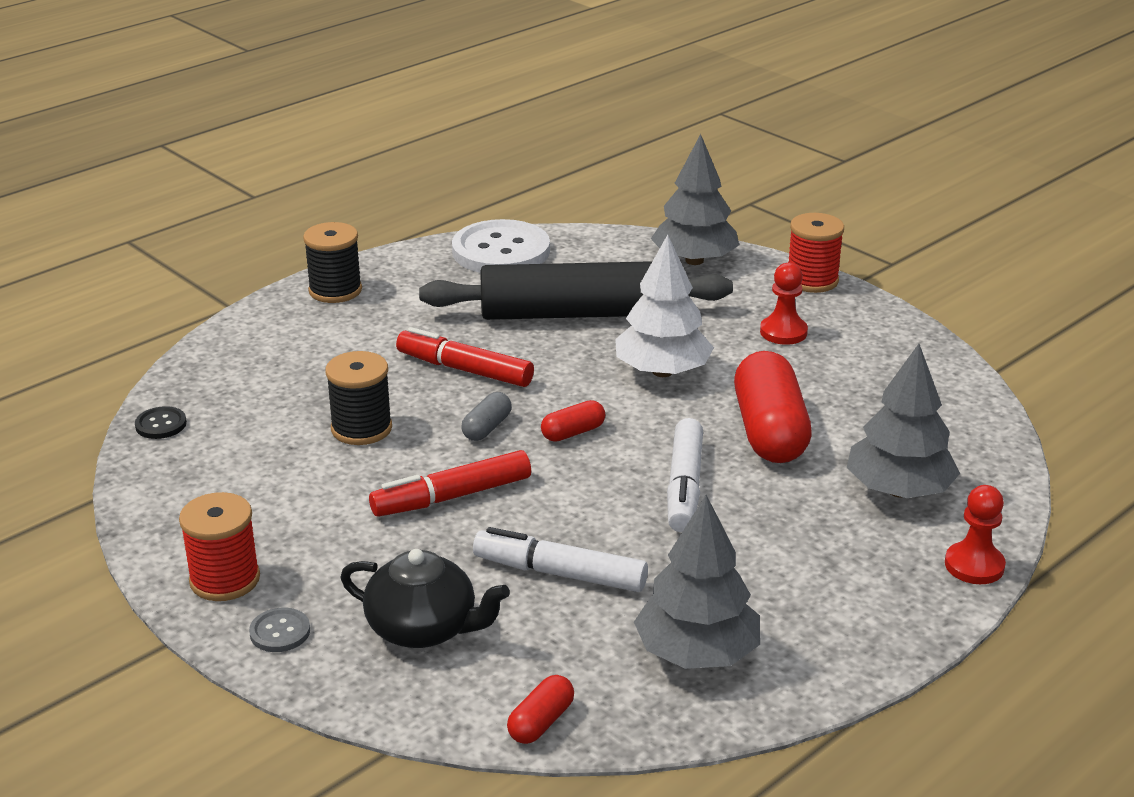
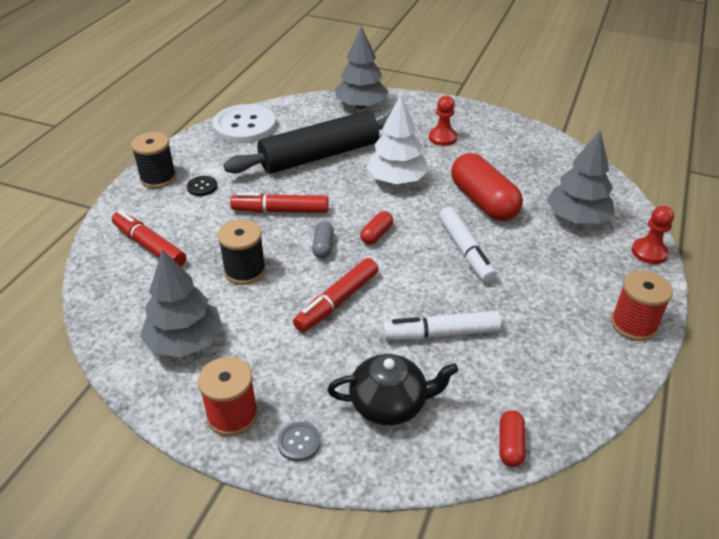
camera: 25 degrees left, 10 degrees up
(161, 424) = (103, 309): black button -> black button (202, 187)
(265, 368) = (149, 246): none -> red marker
(697, 653) = (558, 361): grey tree -> grey tree (185, 341)
(812, 280) = (433, 103): red spool -> red spool (633, 324)

